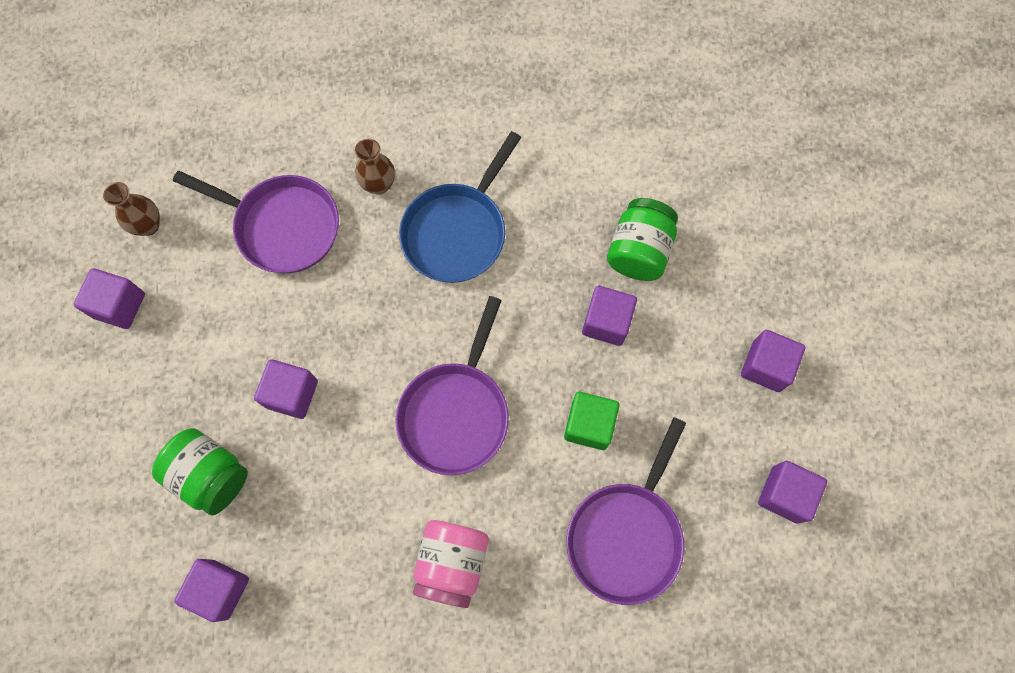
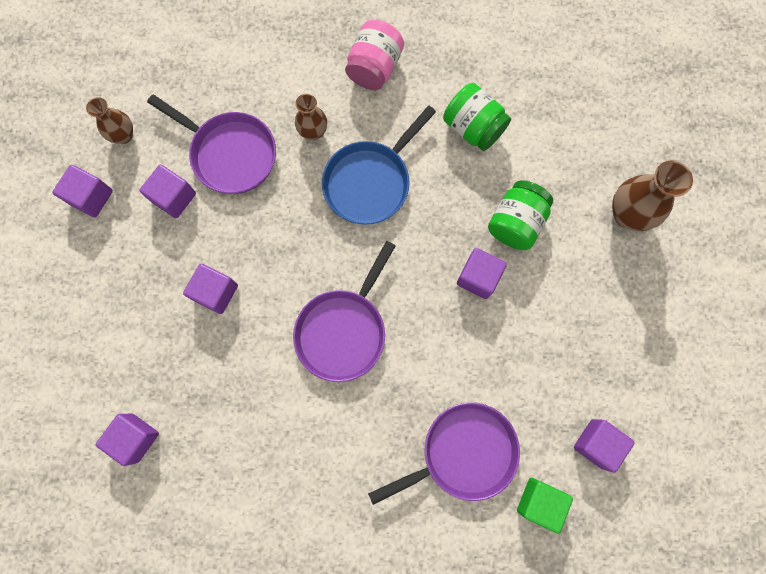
camera: 10 degrees right, 5 degrees up
(211, 475) = (142, 346): green jar -> green jar (473, 127)
(452, 563) = (319, 450): pink jar -> pink jar (374, 68)
(589, 425) = (448, 359): green cube -> green cube (539, 501)
(627, 534) = (462, 453): purple pan -> purple pan turned 150 degrees counterclockwise
(766, 366) = (602, 336): purple cube -> purple cube (174, 197)
(767, 219) = (627, 214): none -> brown vase

